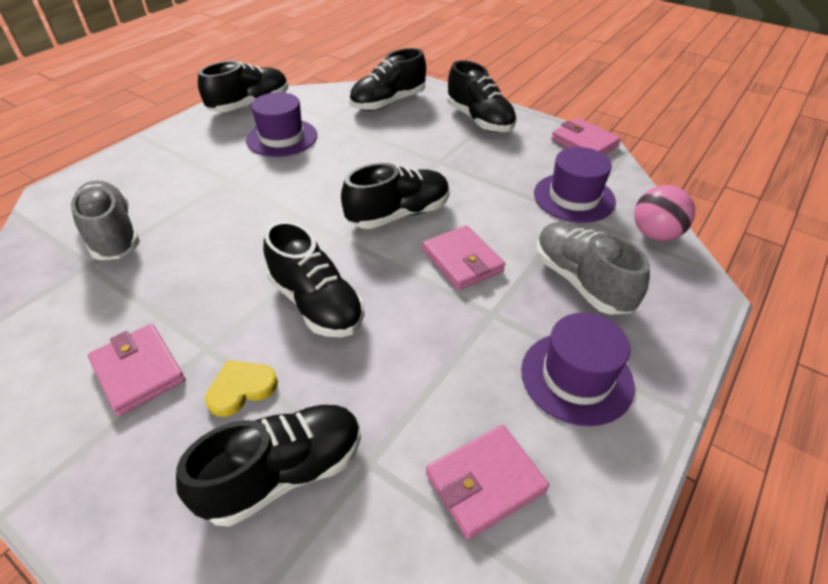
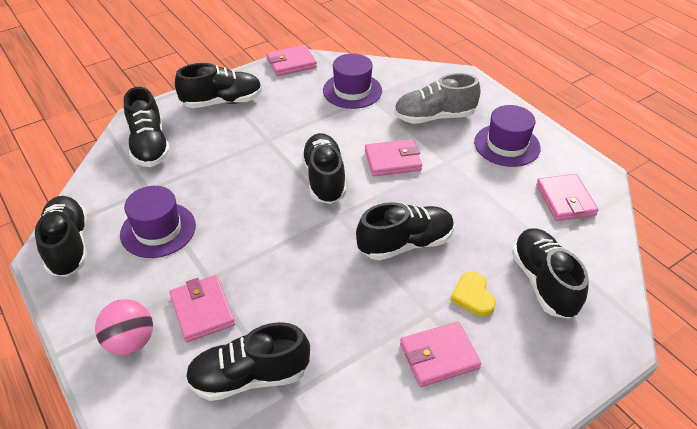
camera: 70 degrees left, 0 degrees up
(112, 234) = (249, 377): grey shoe -> black shoe
(189, 187) = (202, 311): none -> pink wallet
(655, 234) = (405, 73): pink ball -> pink ball (130, 342)

